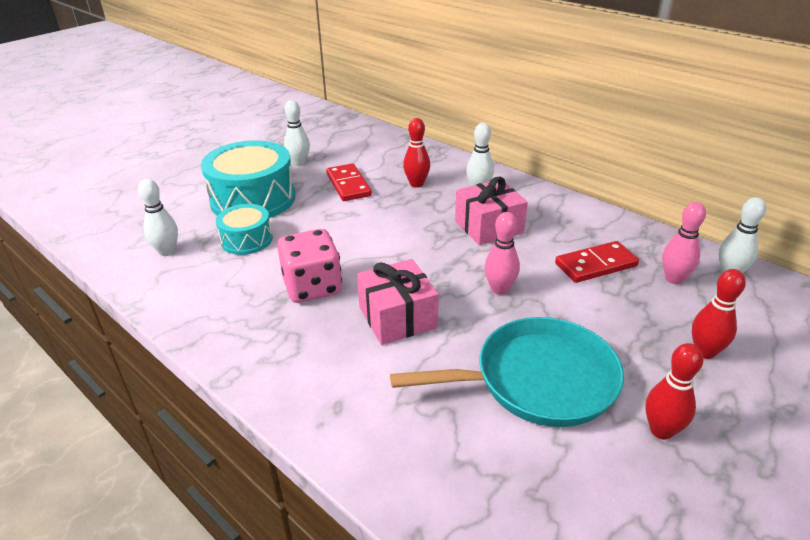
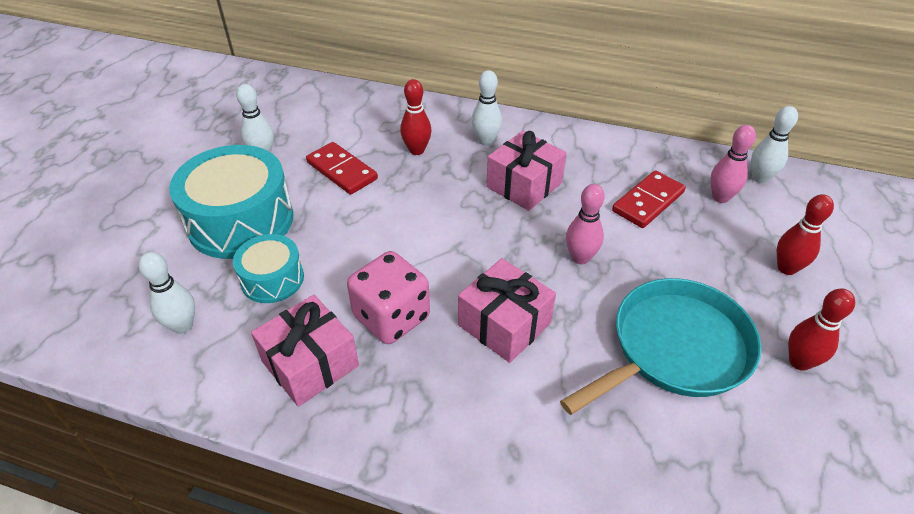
camera: 25 degrees left, 10 degrees up
(231, 299) = (310, 363): none -> pink gift

